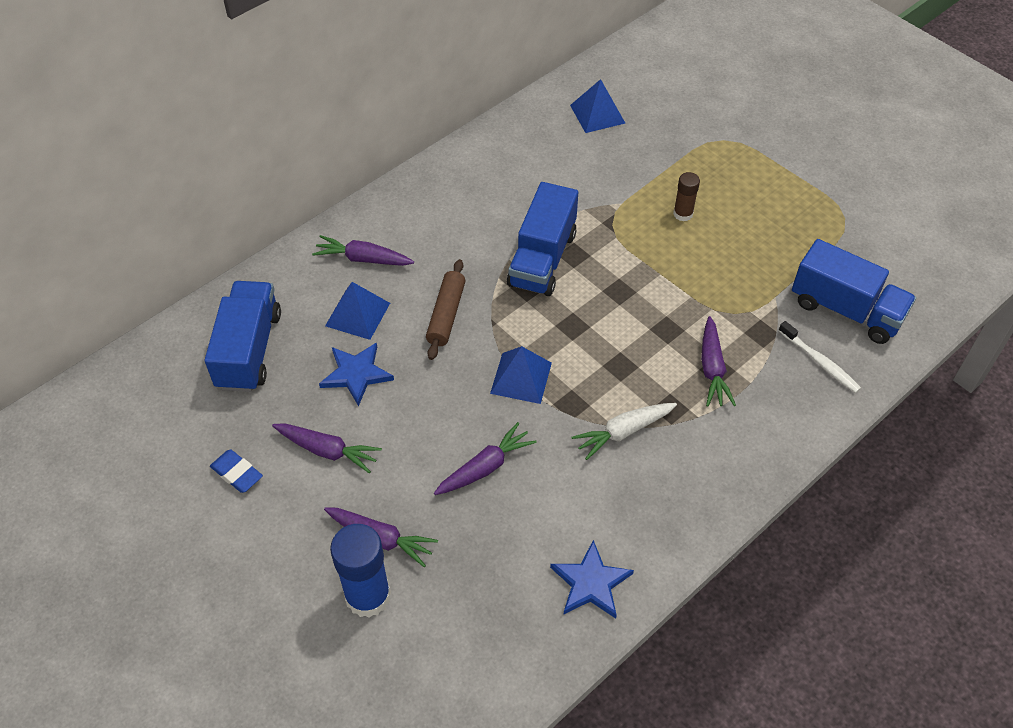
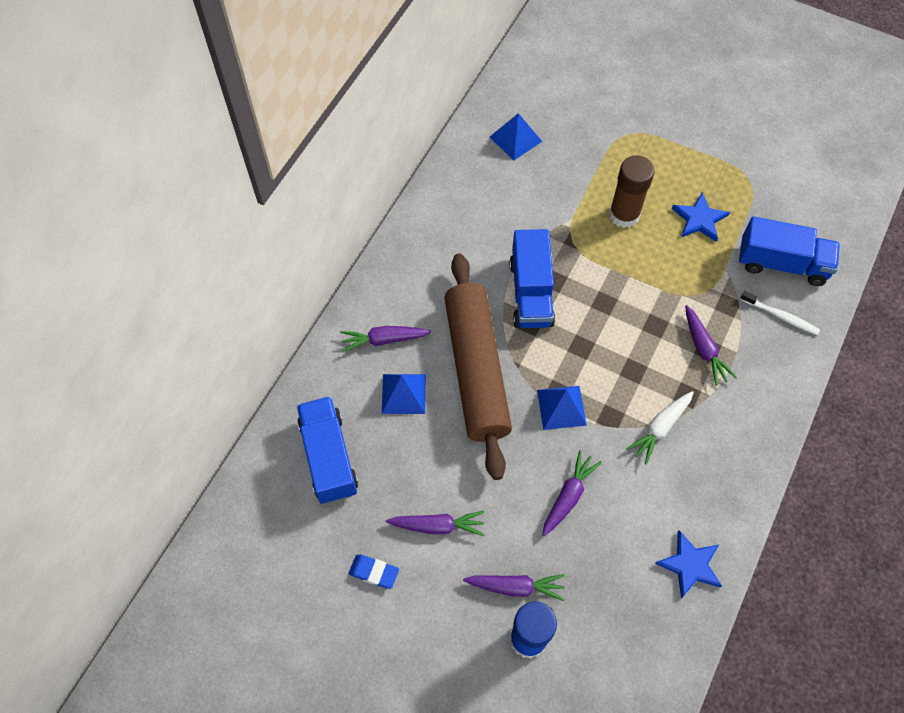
camera: 20 degrees left, 10 degrees up
(356, 374) = (428, 449): blue star -> blue star (699, 219)
(446, 315) = (476, 370): brown rolling pin -> brown rolling pin, size x2.23
(683, 214) = (624, 215): brown glue stick -> brown glue stick, size x1.83

